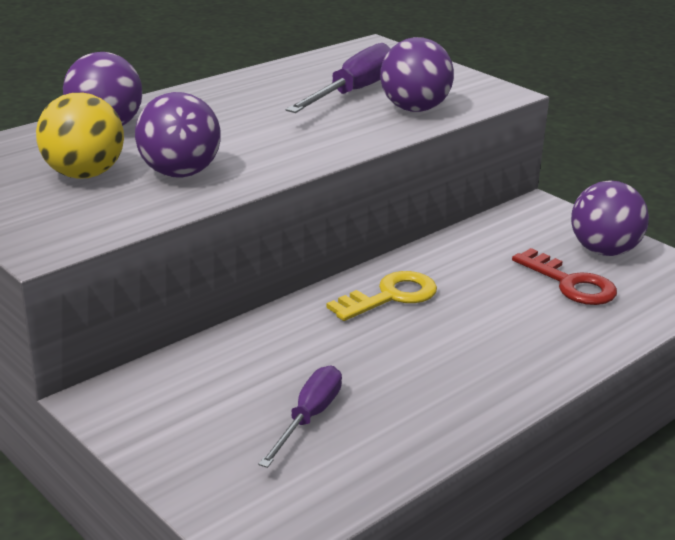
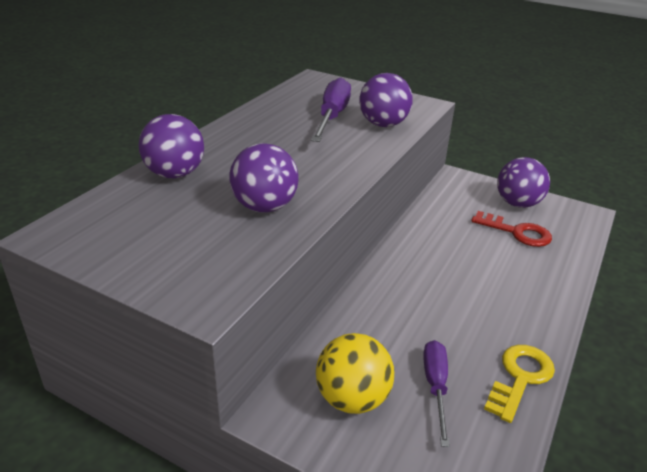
camera: 20 degrees left, 5 degrees up
(84, 174) = (189, 222): yellow ball -> yellow ball (352, 398)
(391, 296) = (417, 267): yellow key -> yellow key (520, 378)

